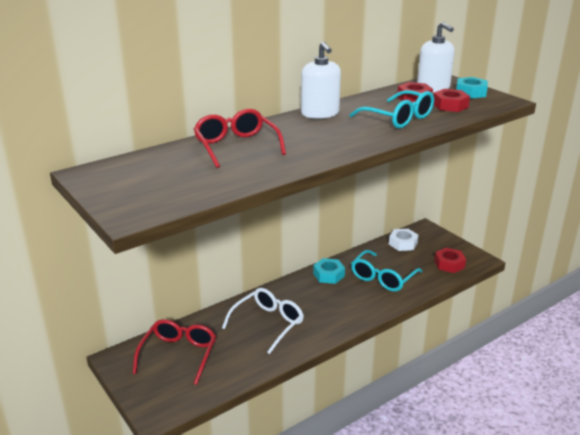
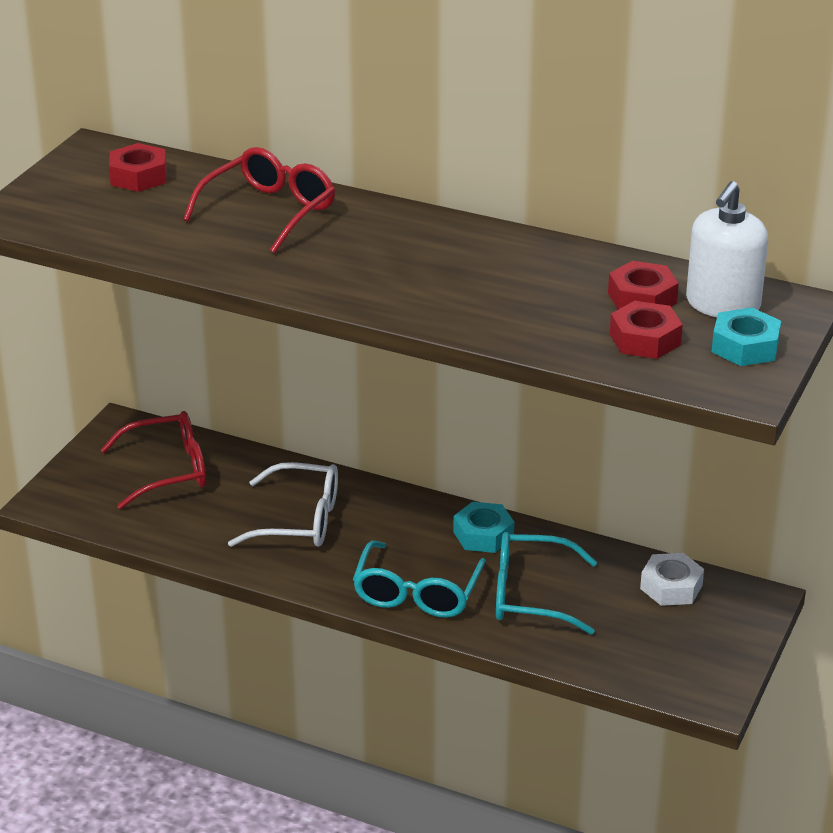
camera: 60 degrees right, 5 degrees up
(320, 113) = (467, 235): white soap dispenser -> none
(398, 118) = (522, 306): turquoise glasses -> turquoise glasses (417, 593)
(449, 264) = (654, 662): red nut -> red nut (139, 176)

